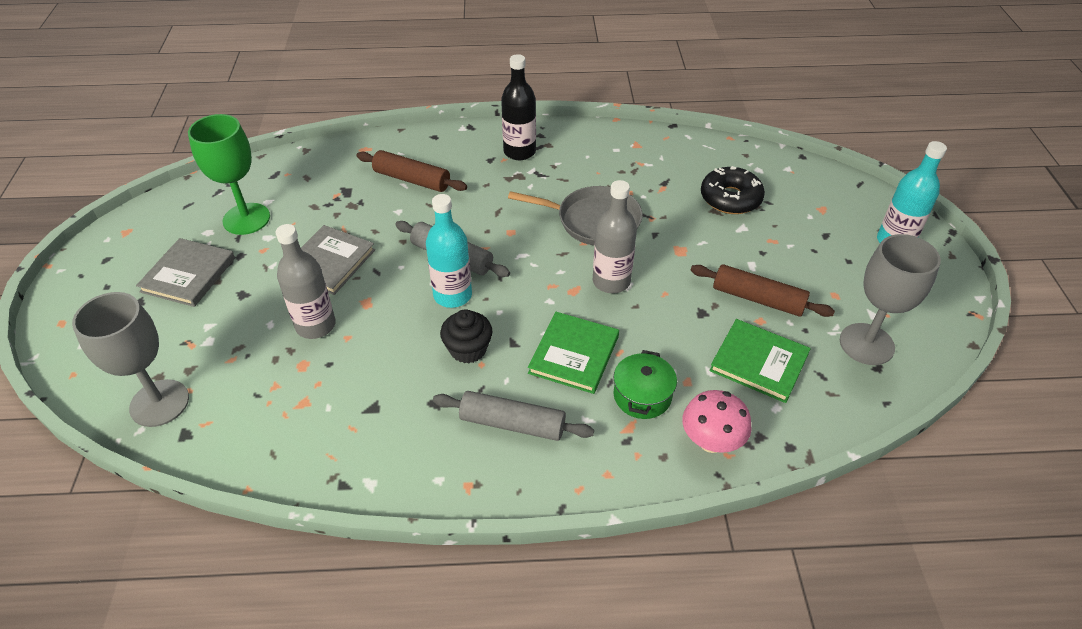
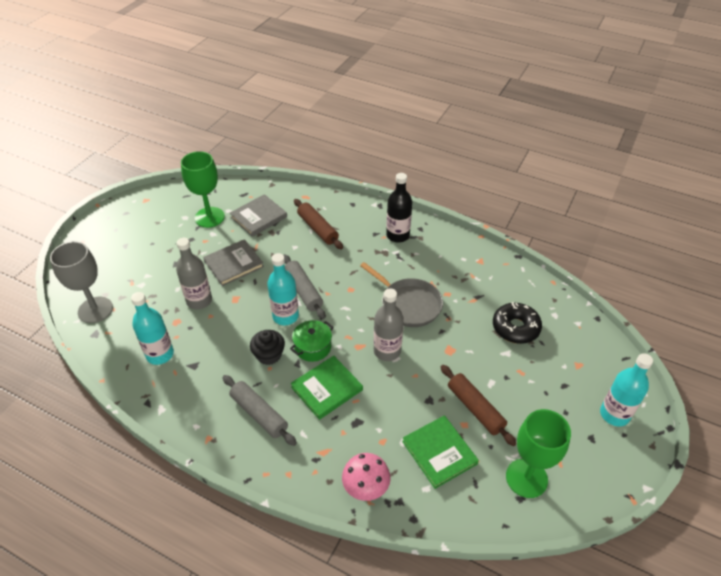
camera: 30 degrees right, 0 degrees up
(188, 275) = (158, 240): grey book -> grey book (259, 217)
(312, 416) = (160, 354): none -> turquoise bottle
(642, 396) = (347, 436): green pot -> green pot (312, 347)
(866, 344) = (526, 478): grey goblet -> green goblet

